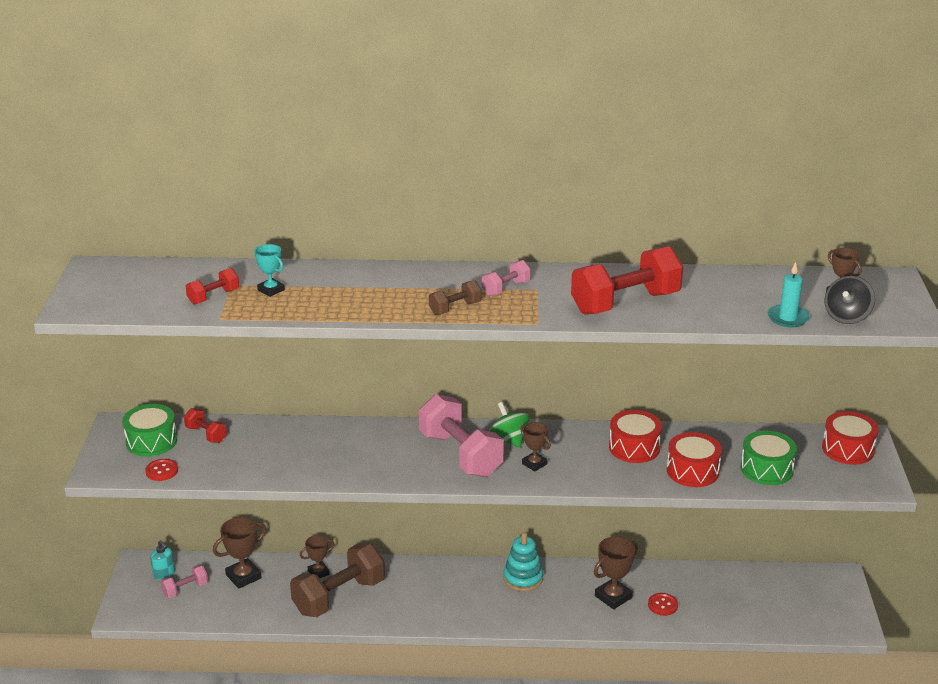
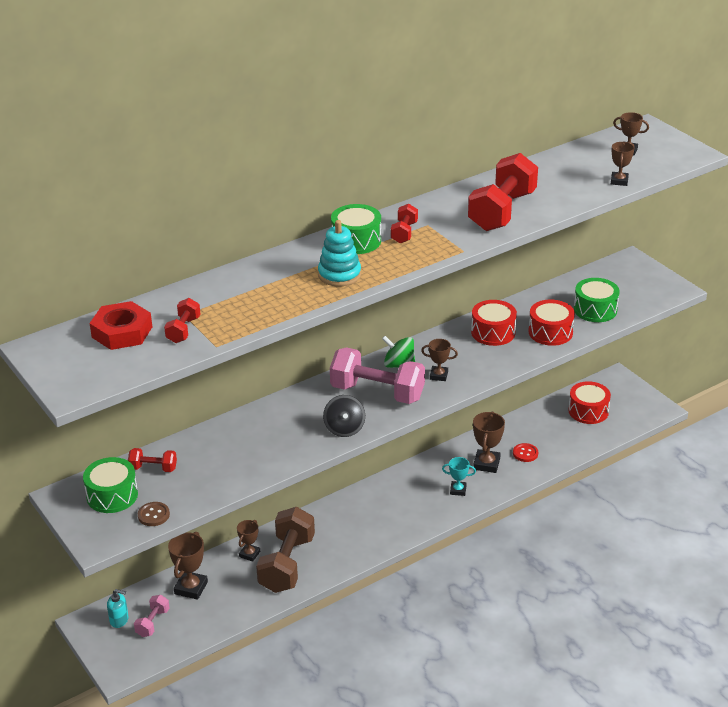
camera: 35 degrees left, 5 degrees up
(162, 471) = (153, 515): red button -> brown button
(168, 280) = (122, 332): none -> red nut
(271, 290) = (223, 305): turquoise trophy -> turquoise trophy (458, 490)
(454, 280) = (356, 241): none -> green drum
(455, 308) = (388, 263): brown dumbbell -> none
(506, 288) = (404, 233): pink dumbbell -> red dumbbell
(523, 578) = (410, 481): turquoise stacking toy -> turquoise stacking toy (339, 275)
(787, 318) = (619, 181): turquoise candle -> brown trophy
(847, 317) = (653, 166): black spinning top -> black spinning top (344, 428)
(848, 449) = (629, 273): red drum -> red drum (588, 411)

